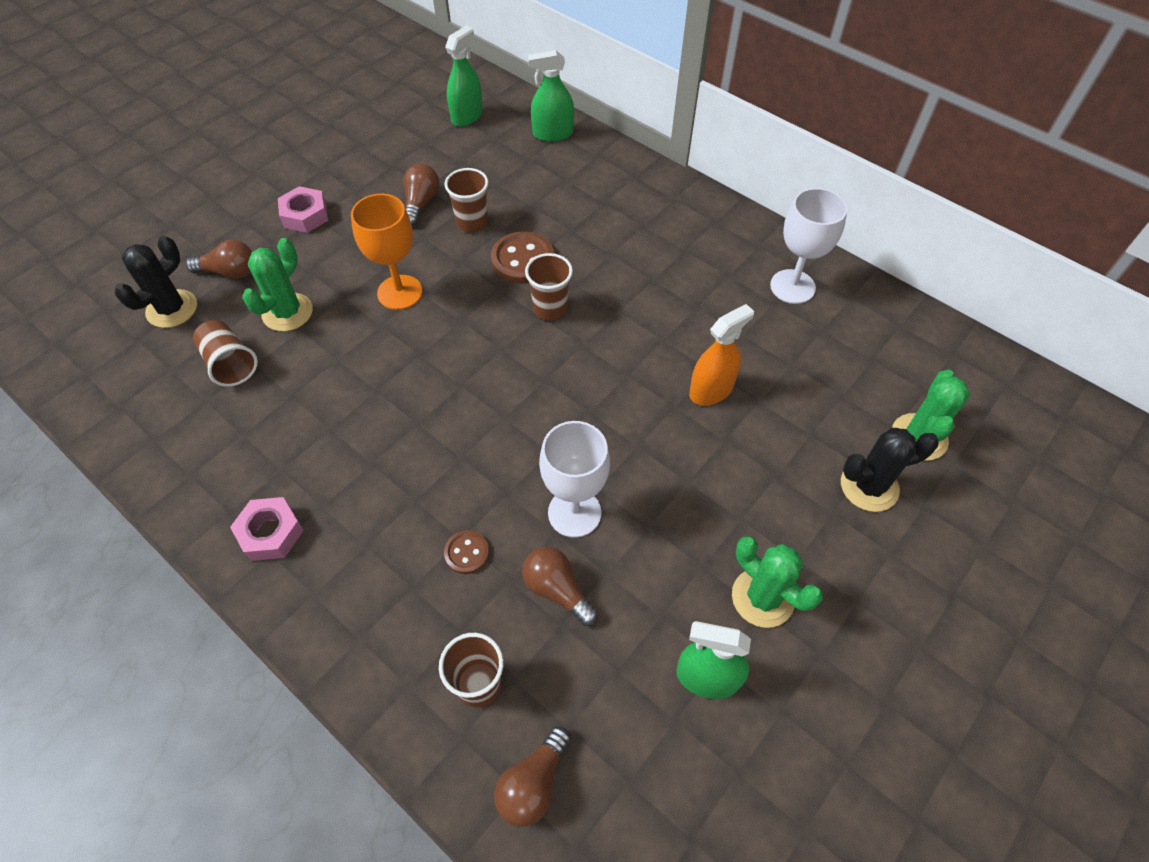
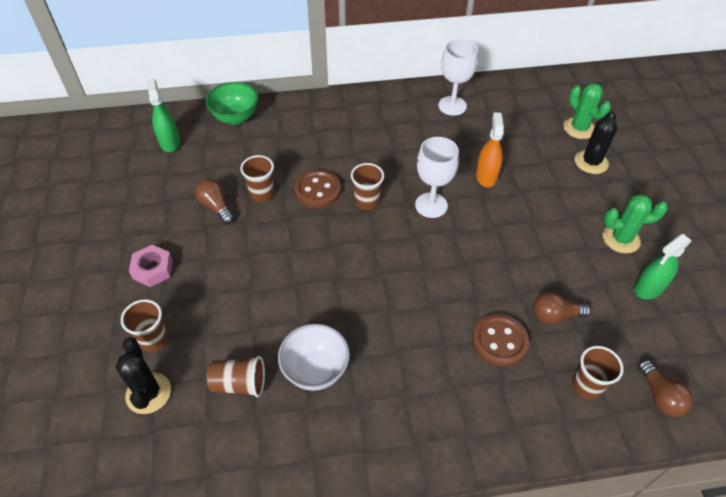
camera: 50 degrees left, 5 degrees down
(229, 272) = (153, 340): brown light bulb -> brown cup
(270, 533) = (401, 434): pink nut -> none
(287, 312) = (229, 327): green cactus -> none
(292, 410) = (315, 370): none -> white bowl
(400, 292) = (278, 260): orange goblet -> none
(467, 553) = (499, 341): brown button -> brown button, size x1.79
(553, 134) = (235, 117): green spray bottle -> green bowl
(574, 513) = (513, 278): white goblet -> white goblet (431, 205)

